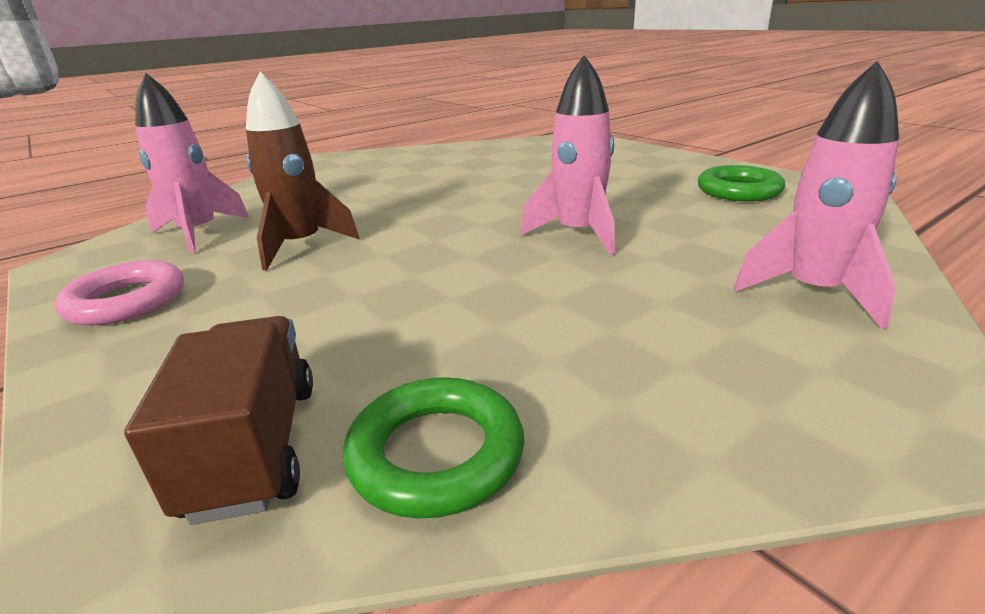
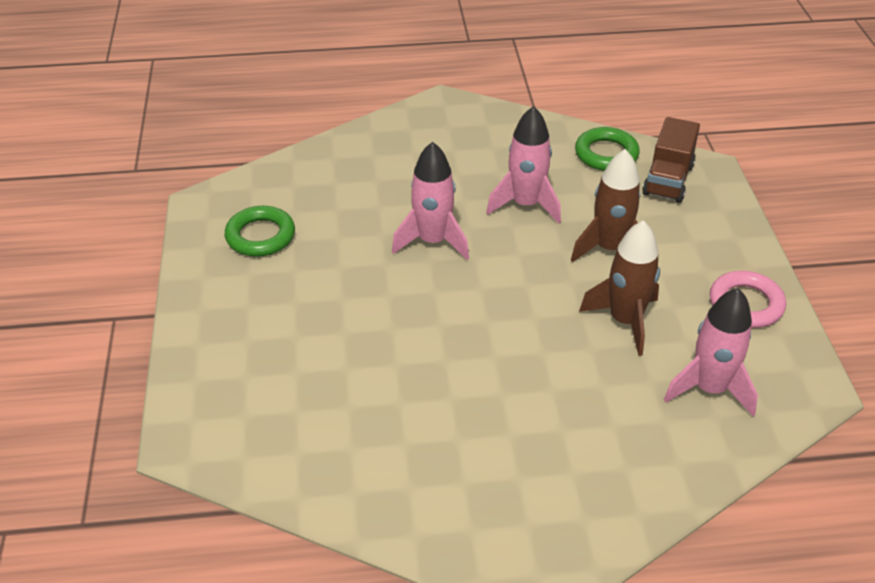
camera: 150 degrees left, 15 degrees up
(347, 294) = (609, 249): none -> brown rocket
(813, 292) = (389, 150): pink rocket -> pink rocket (525, 205)

